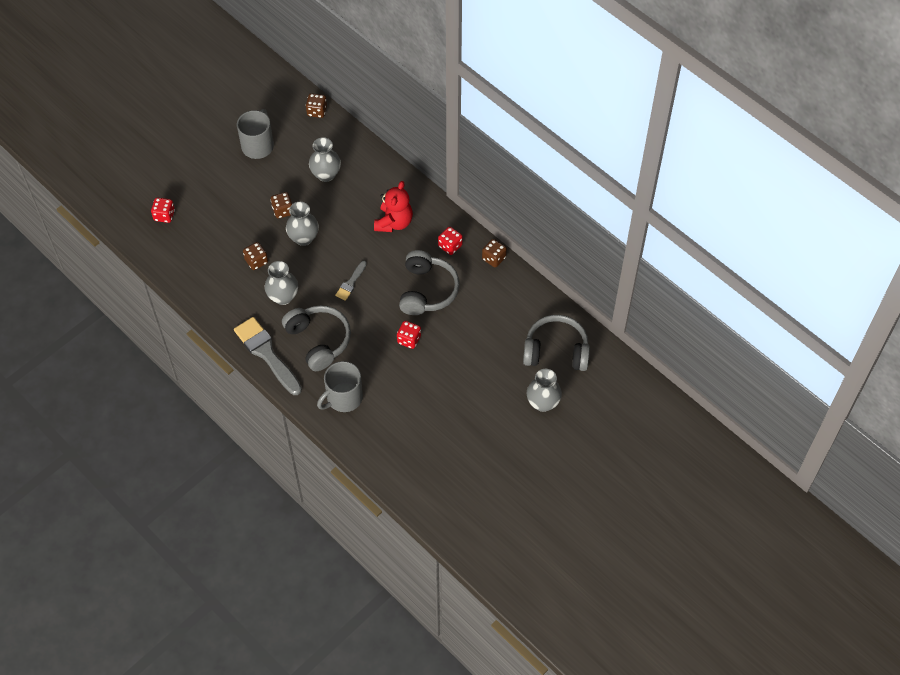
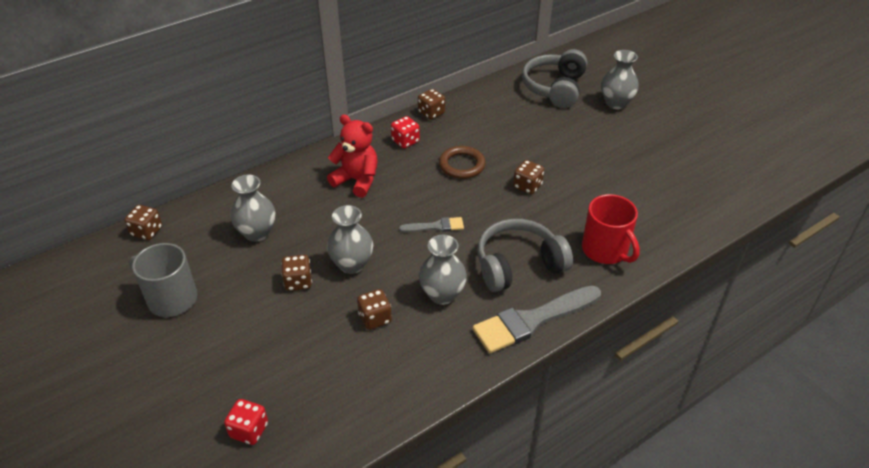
camera: 80 degrees left, 15 degrees down
(343, 398) = (606, 250): grey mug -> red mug
(351, 283) = (435, 226): grey brush -> grey brush turned 45 degrees counterclockwise
(409, 339) = (527, 186): red dice -> brown dice
(427, 290) = (462, 165): grey headphones -> brown ring

